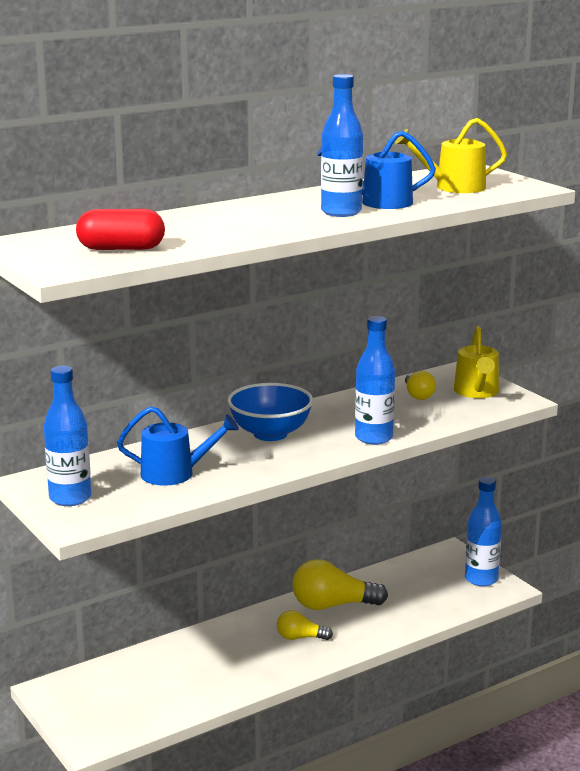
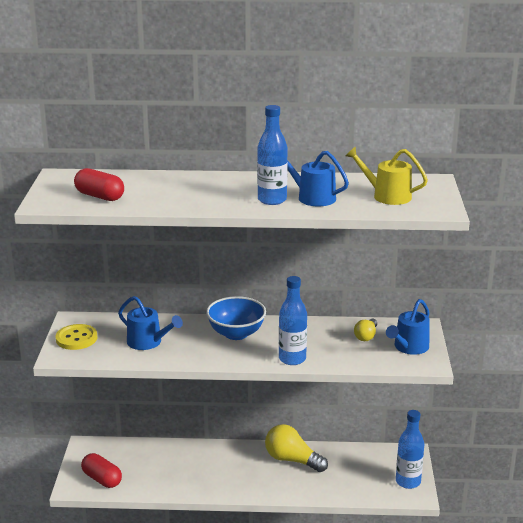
camera: 35 degrees right, 5 degrees up
(70, 498) = (76, 338): blue bottle -> yellow button
(121, 717) = (102, 479): none -> red capsule
(300, 637) = (249, 473): yellow light bulb -> none
(477, 392) = (409, 347): yellow watering can -> blue watering can

